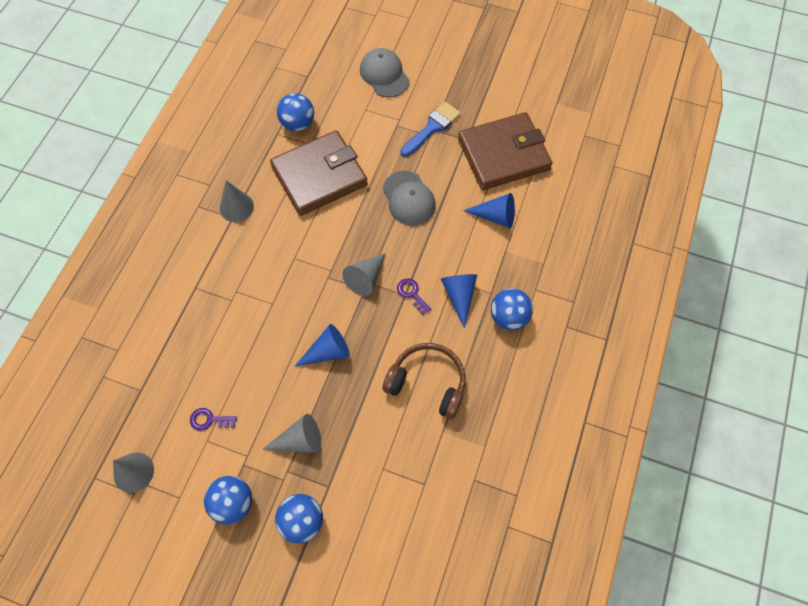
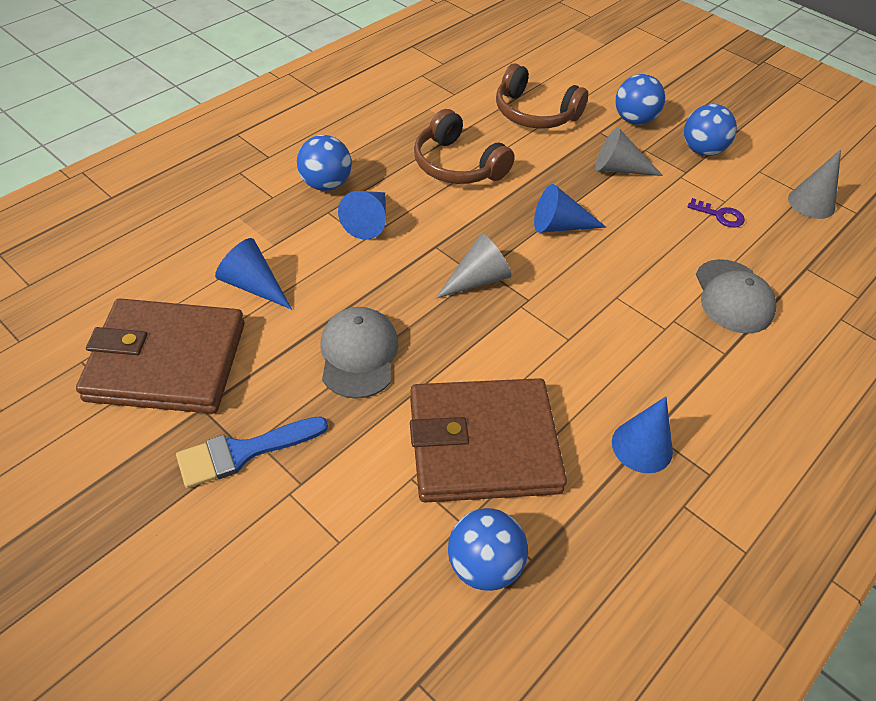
camera: 160 degrees left, 15 degrees down
(236, 207) = (642, 446): grey cone -> blue cone
(384, 75) = (255, 609): grey cap -> grey cap (733, 296)
(393, 485) = (534, 113): none -> brown headphones
(412, 294) = (426, 243): purple key -> none

